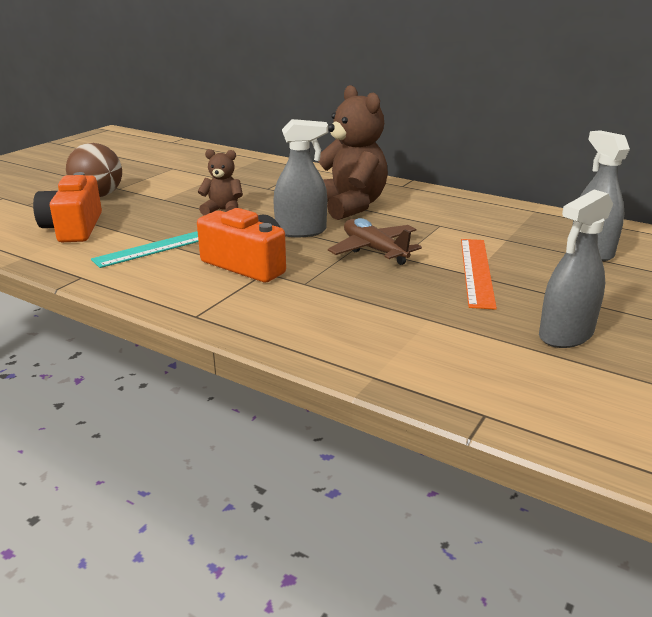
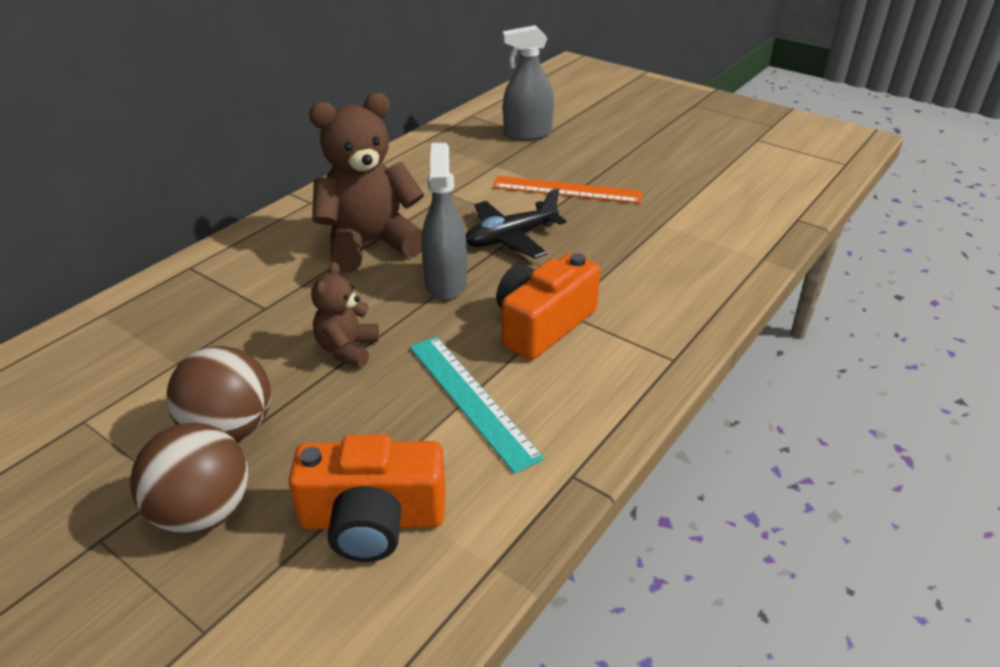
camera: 85 degrees left, 10 degrees up
(157, 193) = (230, 429): none -> brown ball
(374, 250) = (511, 238): brown plane -> black plane
(566, 335) = (680, 172): grey spray bottle -> none

